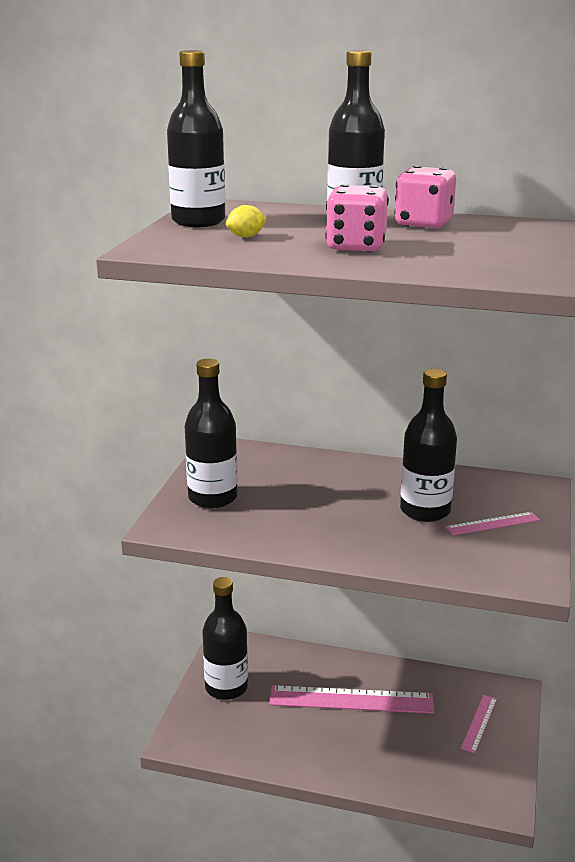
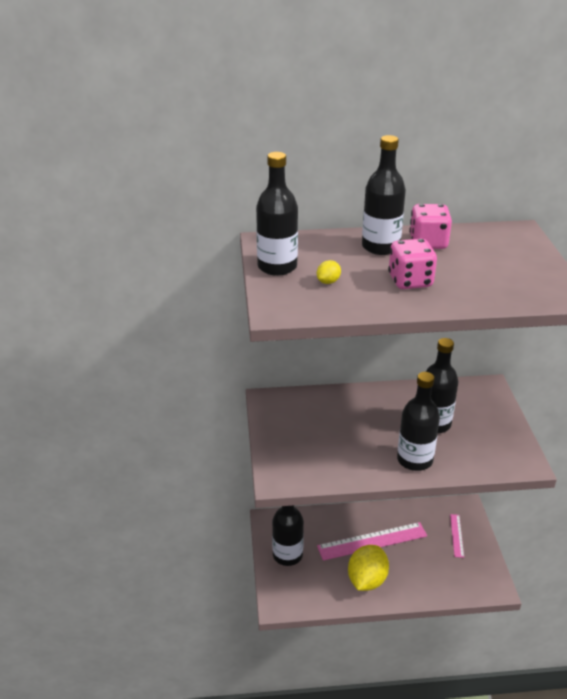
camera: 20 degrees left, 10 degrees up
(213, 498) = (292, 446): black bottle -> black bottle (414, 460)
(316, 744) = (367, 580): none -> yellow lemon
(493, 524) = (479, 424): pink ruler -> none

